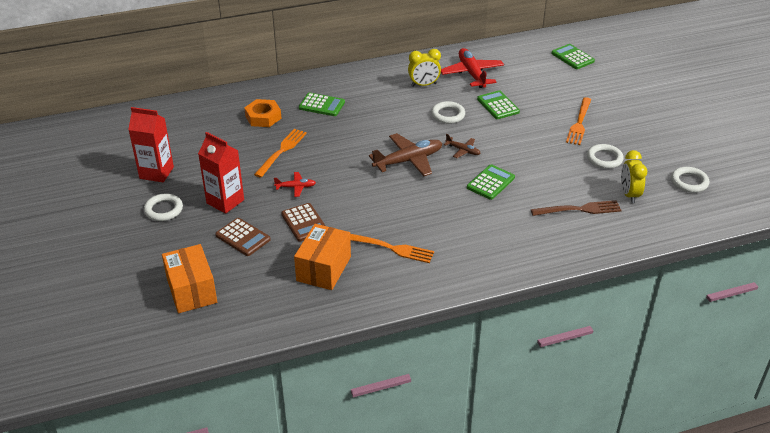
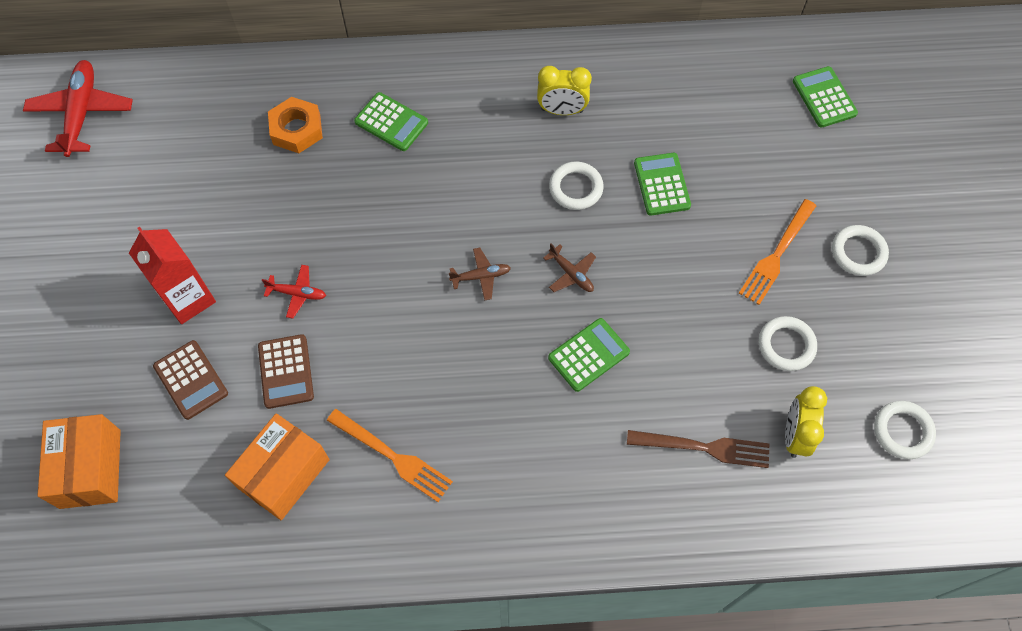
camera: 15 degrees right, 25 degrees up
(156, 173) = (111, 214): red carton -> none
(164, 210) = (99, 295): white ring -> white ring (858, 252)
(281, 151) = (300, 211): orange fork -> none
(408, 160) = (481, 276): brown plane -> brown plane, size x0.51
(472, 74) = (646, 101): red plane -> red plane (82, 113)

